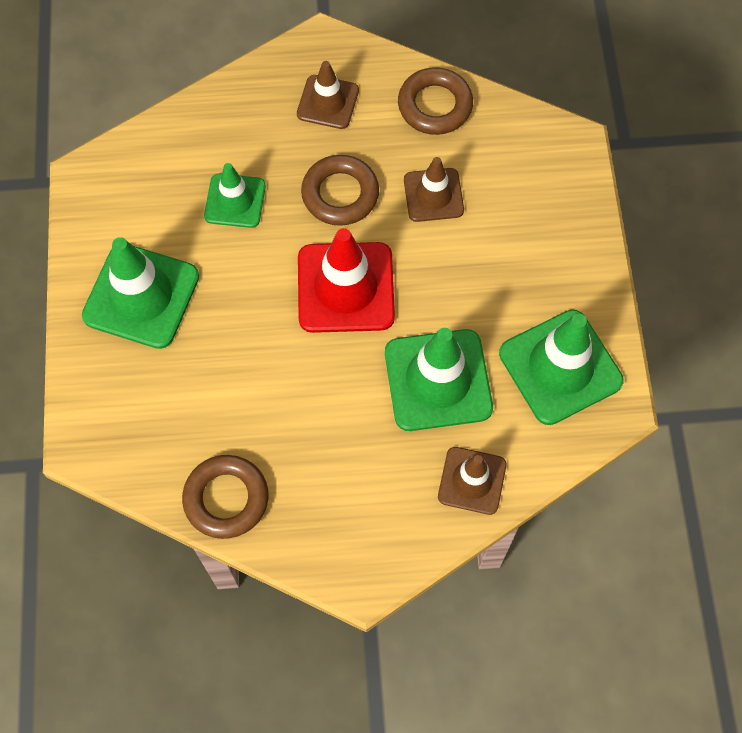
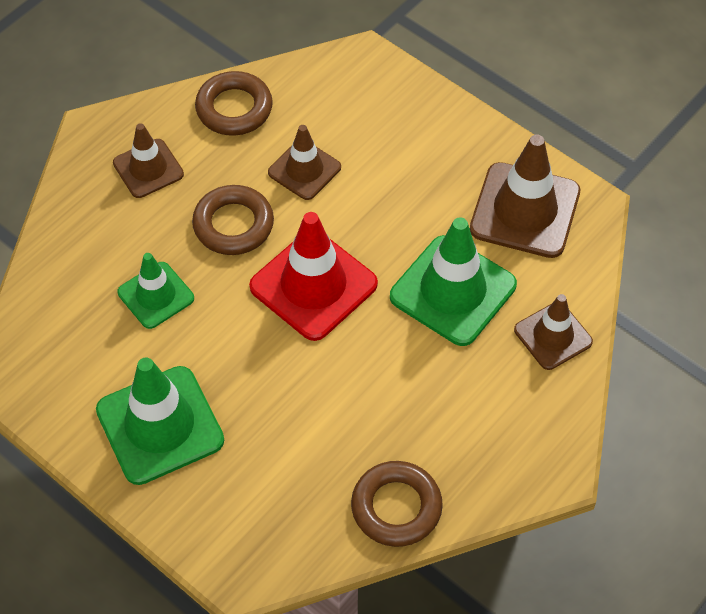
camera: 45 degrees left, 10 degrees down
(560, 367) = (525, 210): green traffic cone -> brown traffic cone

